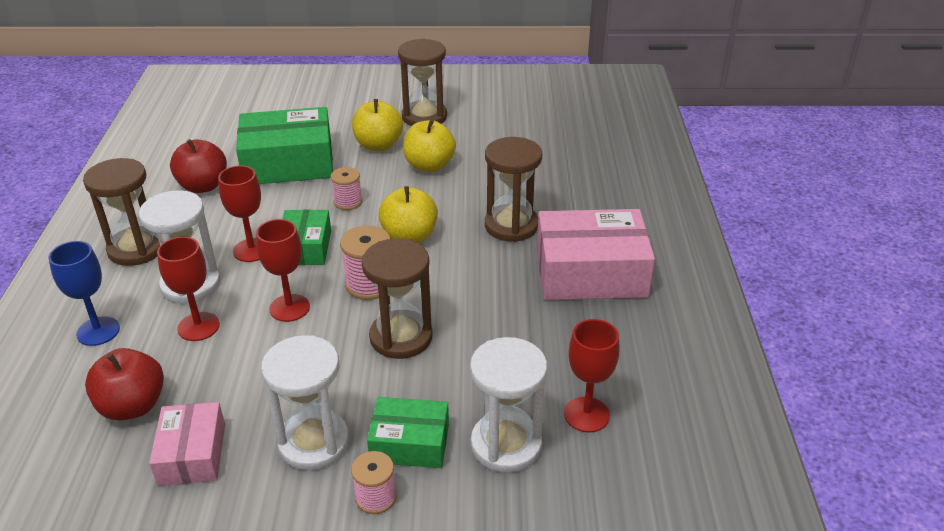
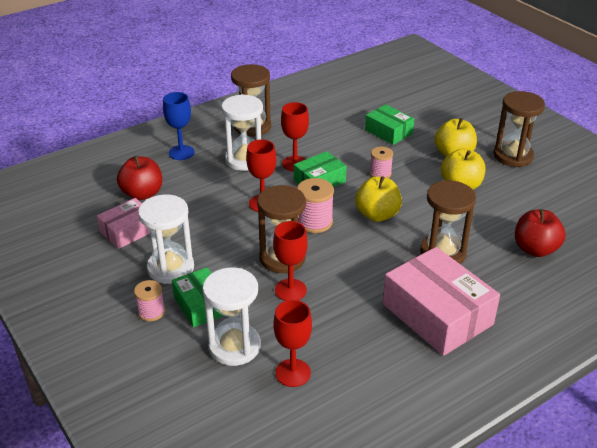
camera: 55 degrees right, 0 degrees up
(198, 327) = (216, 181): red goblet -> red goblet (290, 290)
(203, 186) = (329, 116): red apple -> red apple (535, 249)
(288, 163) = (388, 132): green box -> green box, size x0.57

